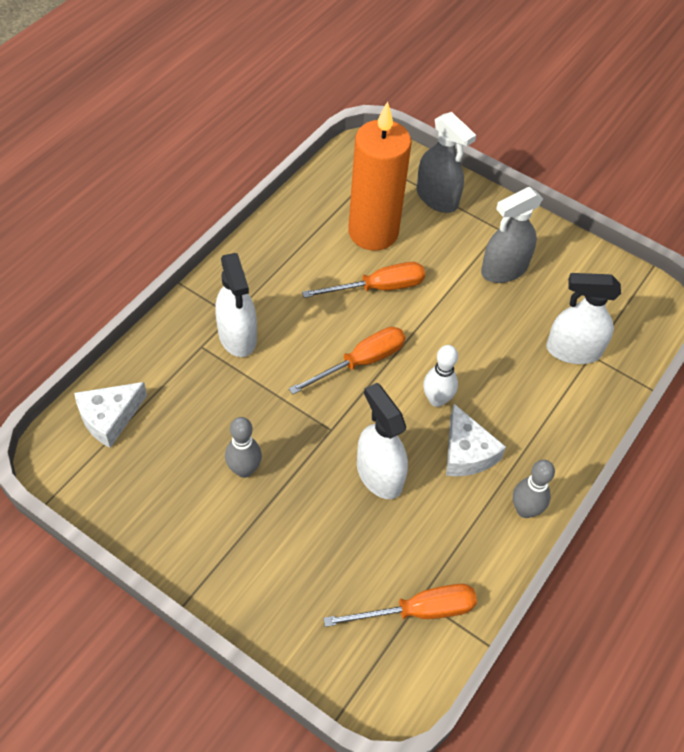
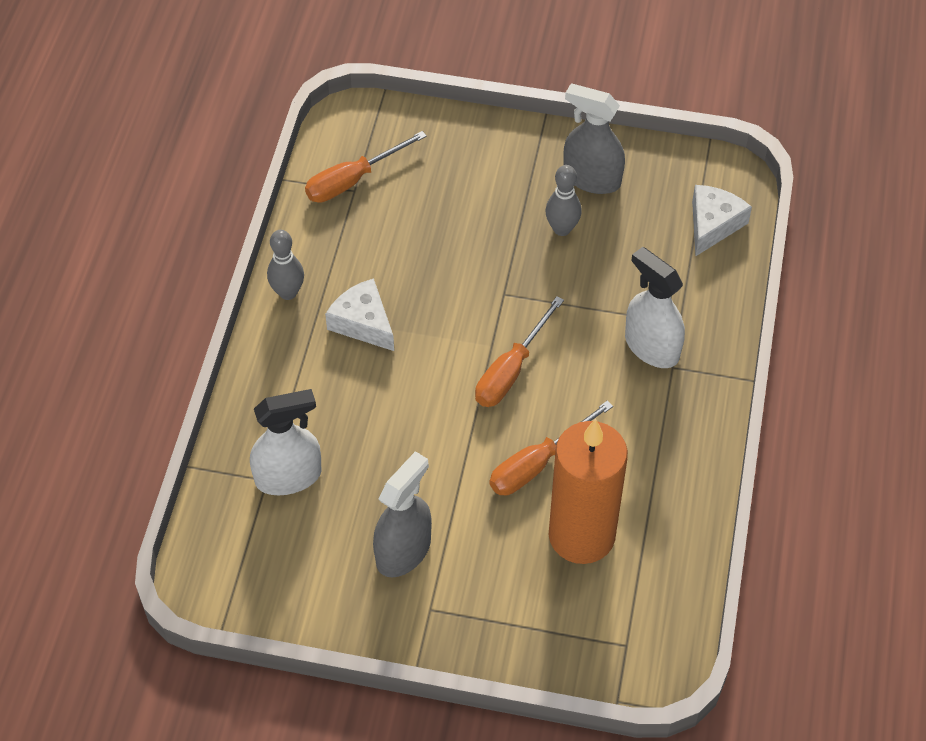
camera: 160 degrees right, 0 degrees up
(379, 474) = (437, 271): white spray bottle -> none
(437, 198) = (529, 623): grey spray bottle -> grey spray bottle (591, 178)
(437, 399) = (414, 362): white bowling pin -> none

